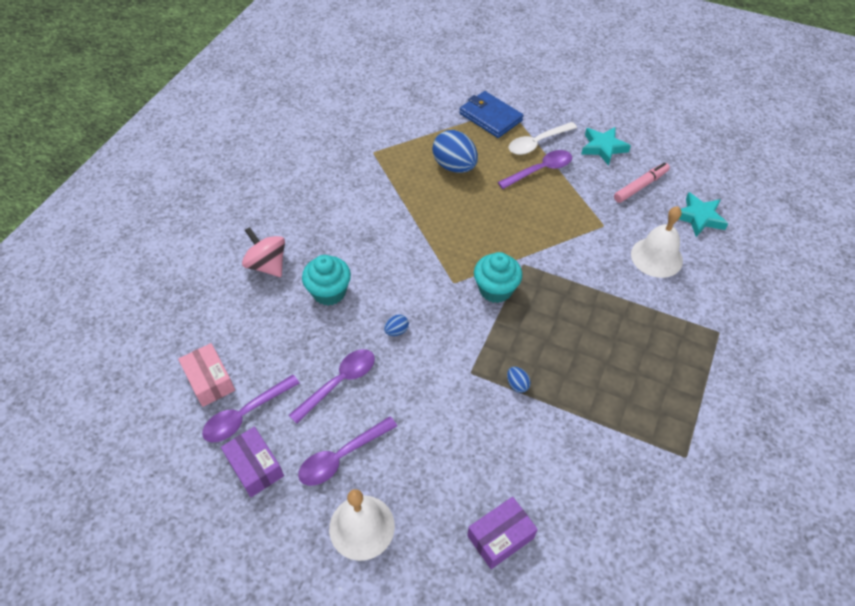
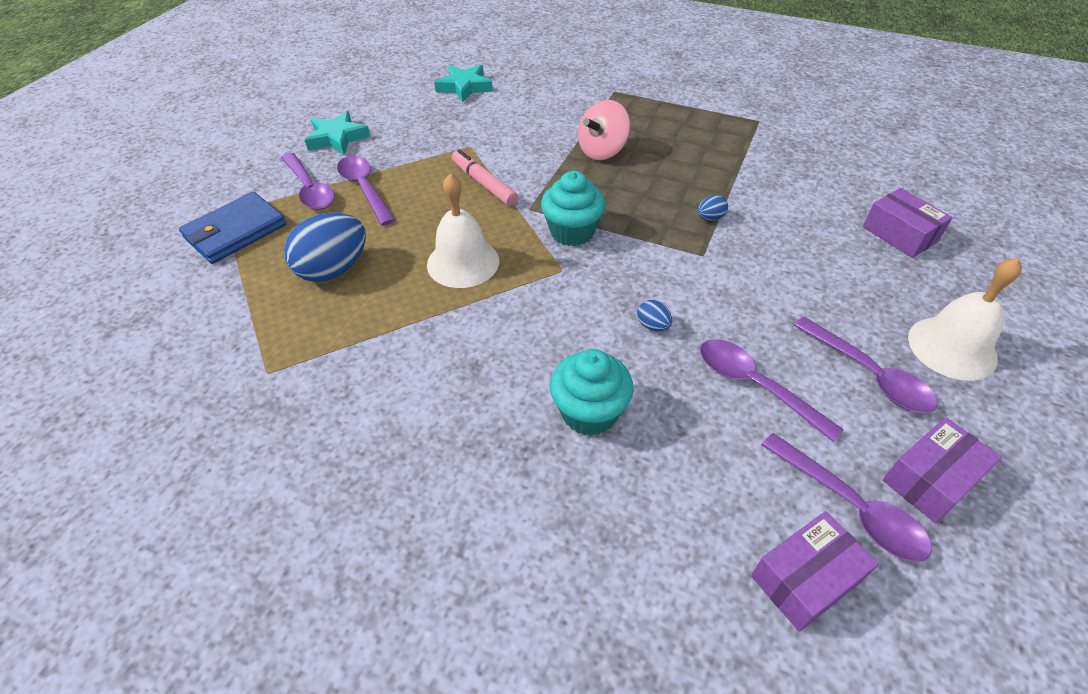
camera: 90 degrees left, 5 degrees down
(210, 380) = (805, 578): pink box -> purple box
(267, 265) = (532, 517): pink spinning top -> pink spinning top (602, 151)
(537, 143) = (310, 189): white spoon -> purple spoon
(640, 186) = (411, 117): pink marker -> pink marker (484, 184)
(656, 257) = (519, 116): white bell -> white bell (463, 262)

